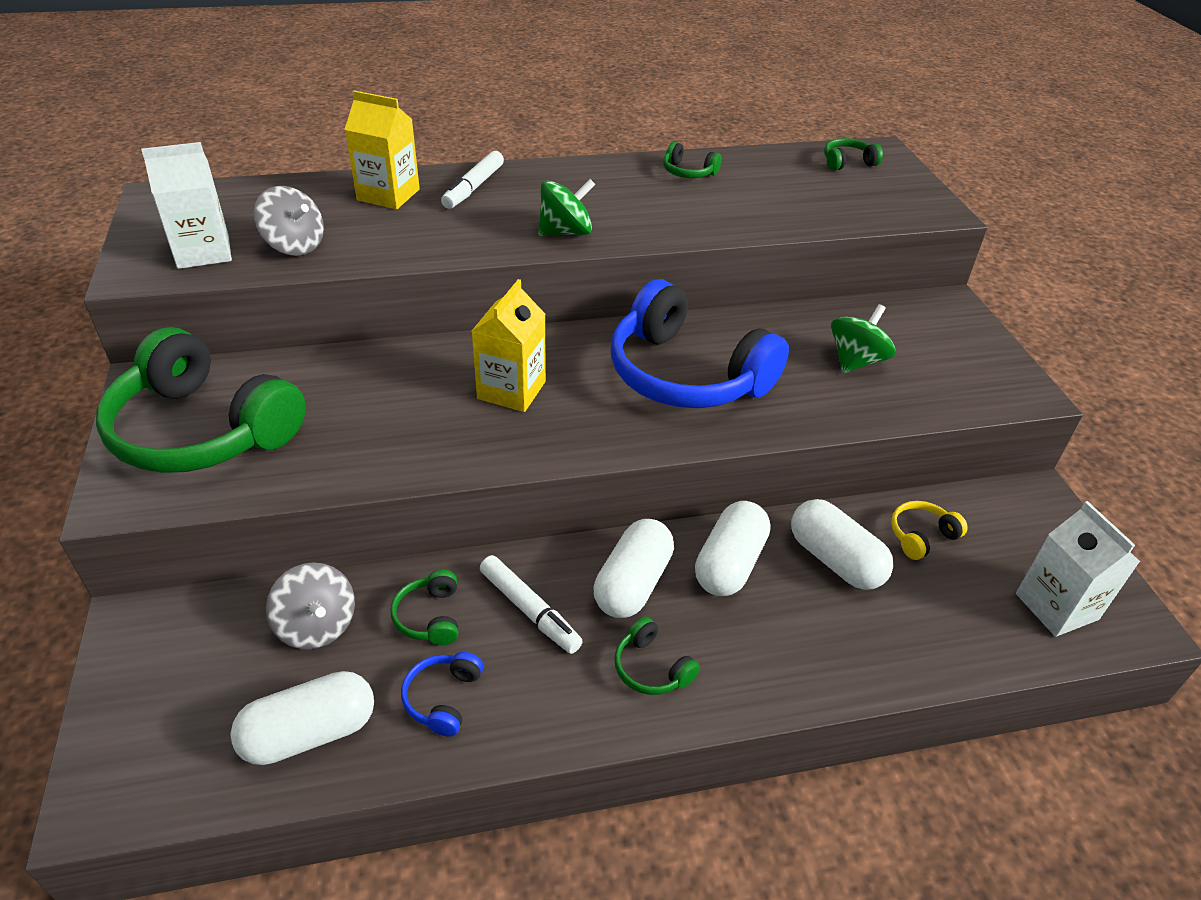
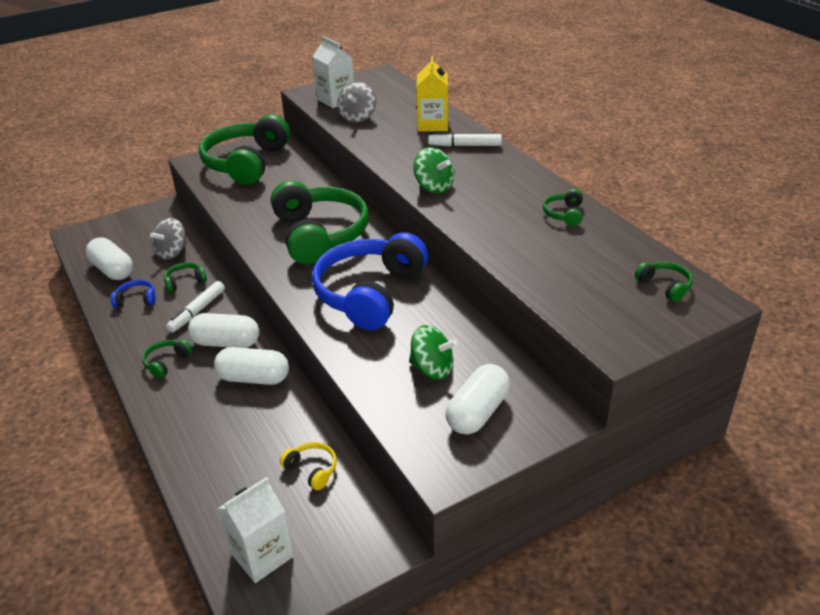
camera: 75 degrees right, 5 degrees down
(511, 390) = (319, 234): yellow carton -> green headphones
(835, 560) = (272, 426): white capsule -> white capsule (478, 412)

